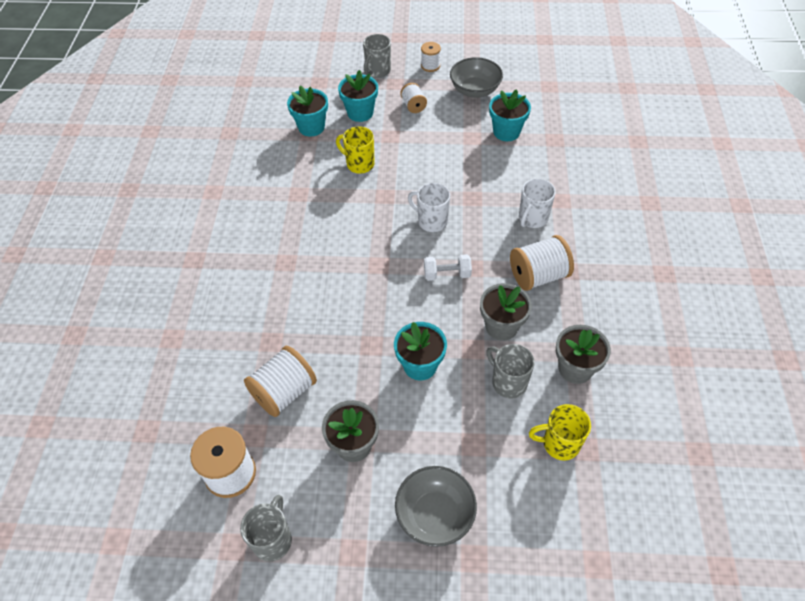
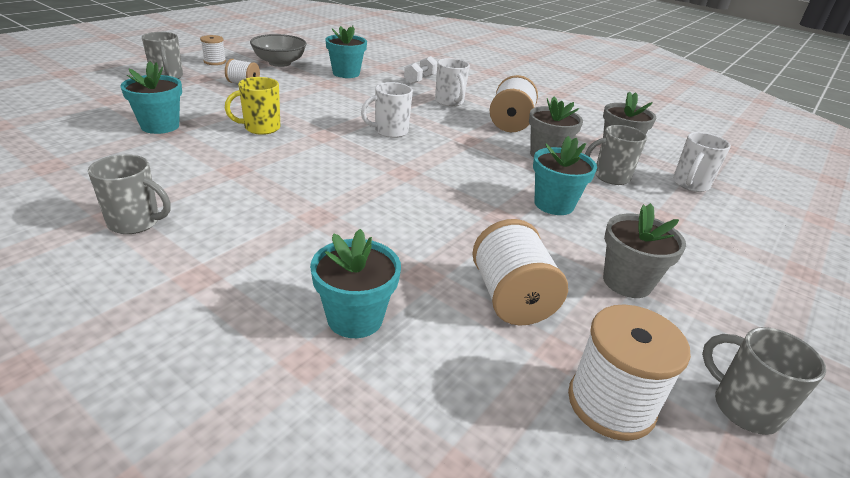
camera: 60 degrees left, 20 degrees down
(214, 204) = (135, 223): none -> grey mug
(360, 113) = (198, 102): turquoise flower pot -> turquoise flower pot (355, 318)
(435, 514) = (744, 271): grey bowl -> none
(447, 274) = (461, 150): white dumbbell -> white dumbbell (420, 79)
(559, 443) = (690, 184): yellow mug -> white mug

